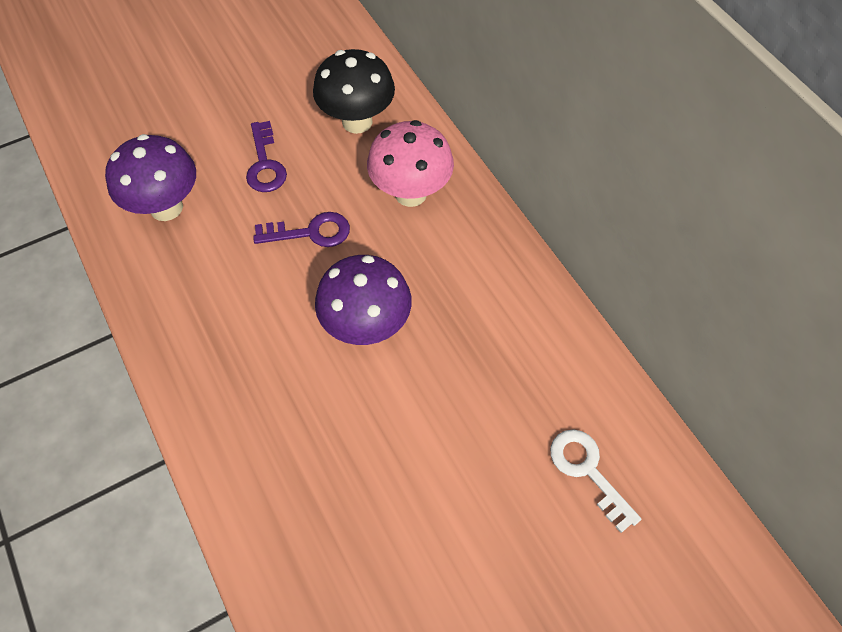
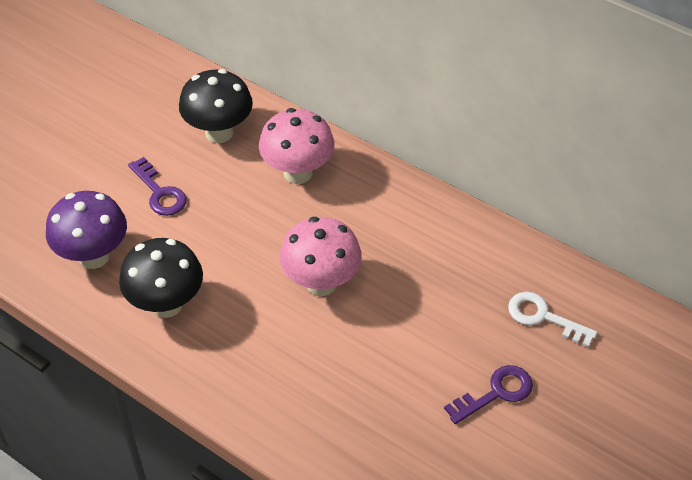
camera: 25 degrees left, 10 degrees down
(203, 286) = (166, 304): none -> black mushroom
(311, 232) = (232, 231): purple key -> purple key (496, 393)
(366, 326) = (321, 283): purple mushroom -> pink mushroom

